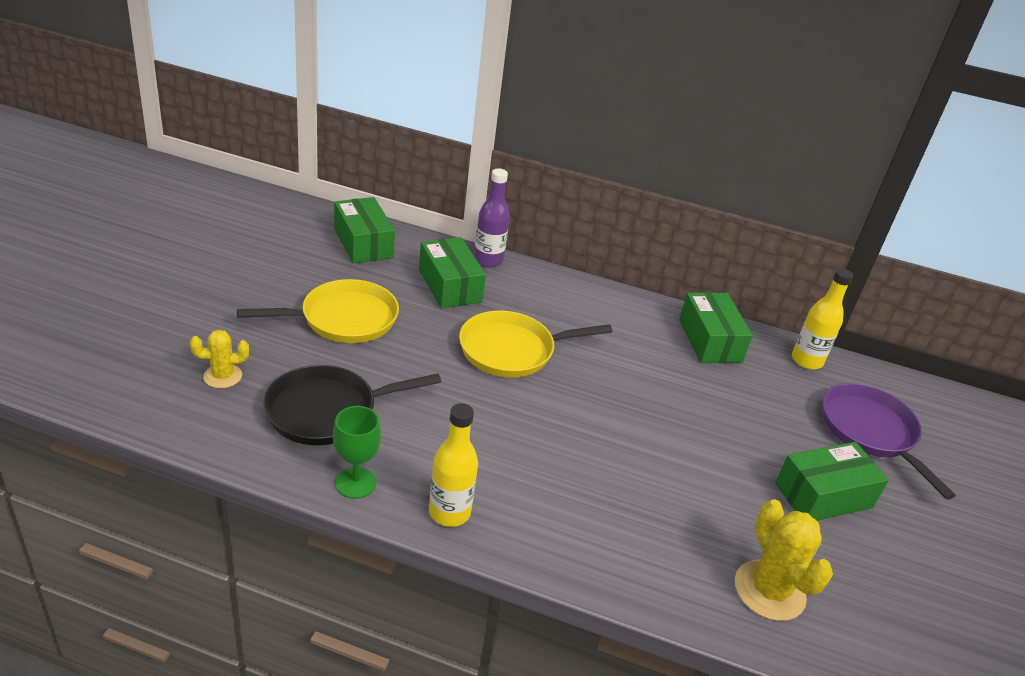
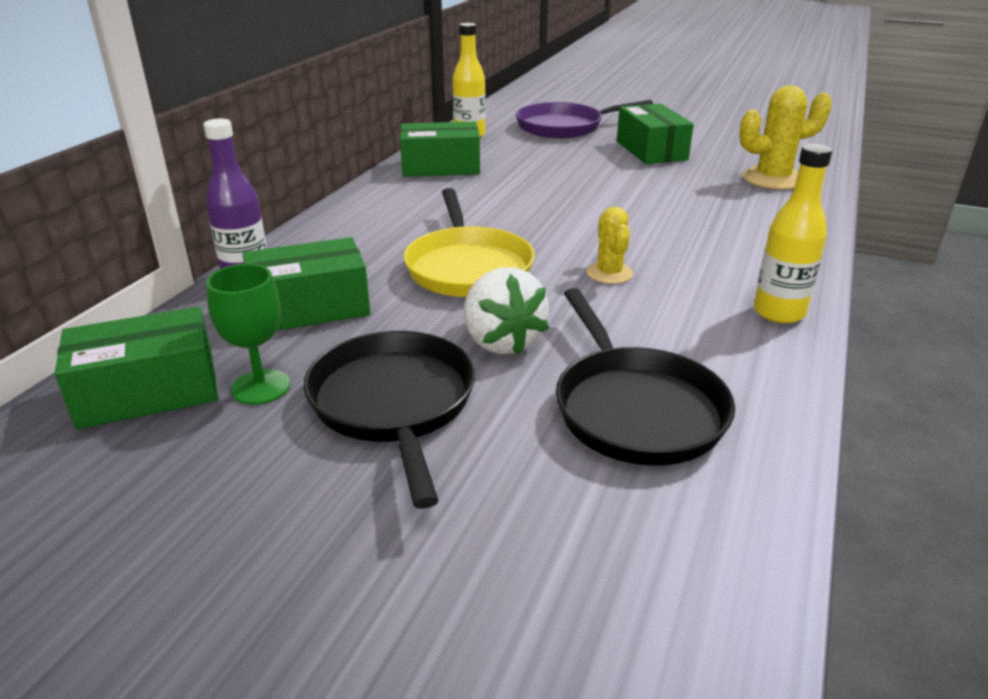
camera: 80 degrees left, 5 degrees down
(222, 376) = (579, 540): yellow cactus -> yellow cactus (609, 273)
(343, 319) = (394, 404): yellow pan -> black pan
(355, 483) = (770, 378): green goblet -> green goblet (261, 387)
(408, 361) = (501, 341): none -> white strawberry

